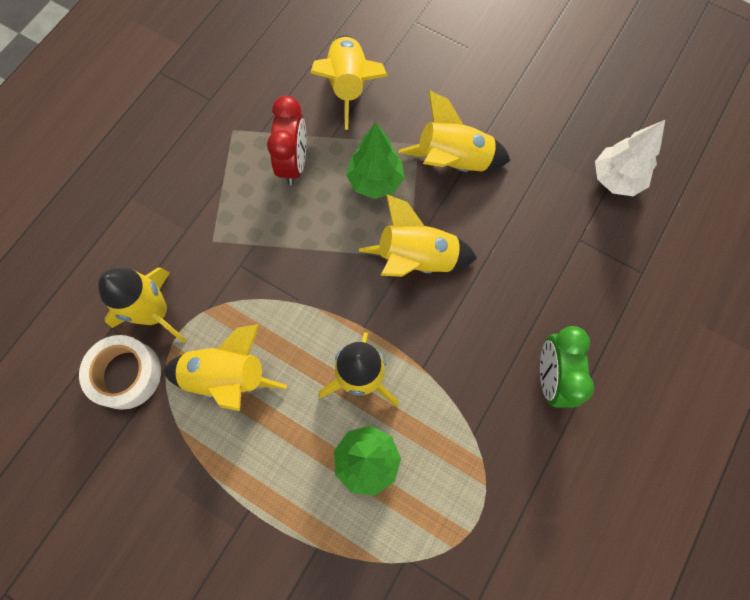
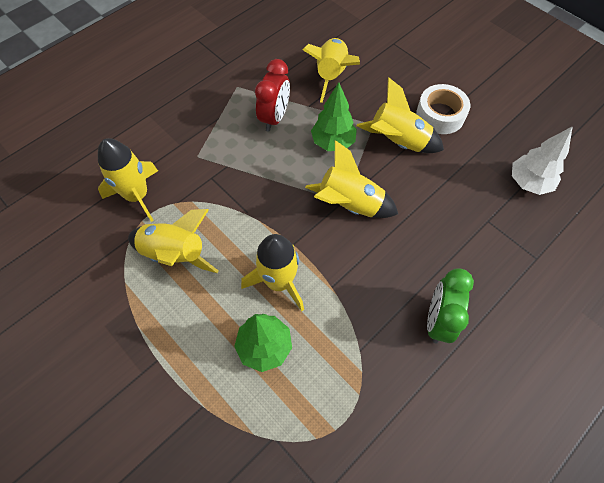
camera: 15 degrees right, 10 degrees down
(126, 374) = (100, 234): white tape -> white tape (440, 115)

